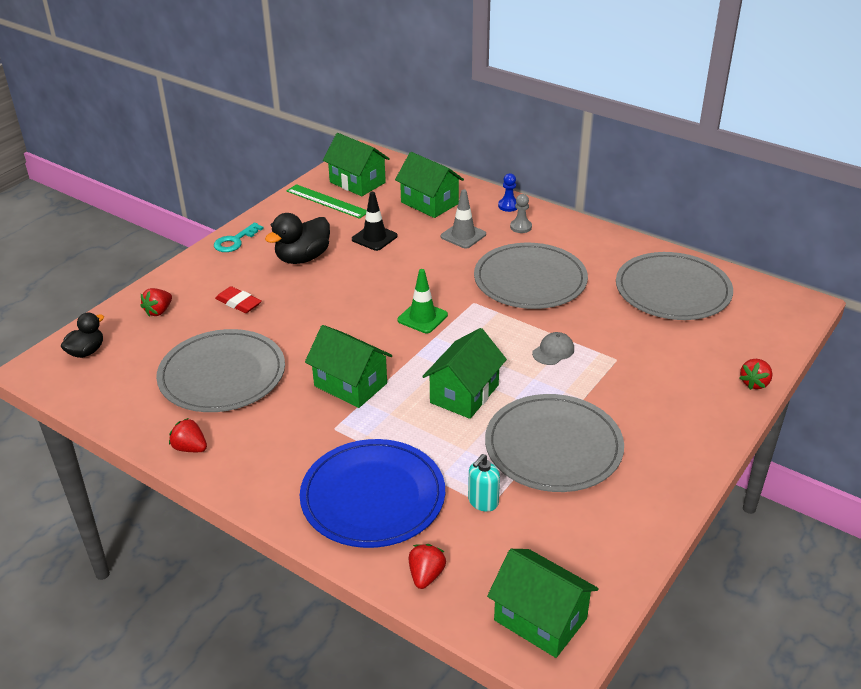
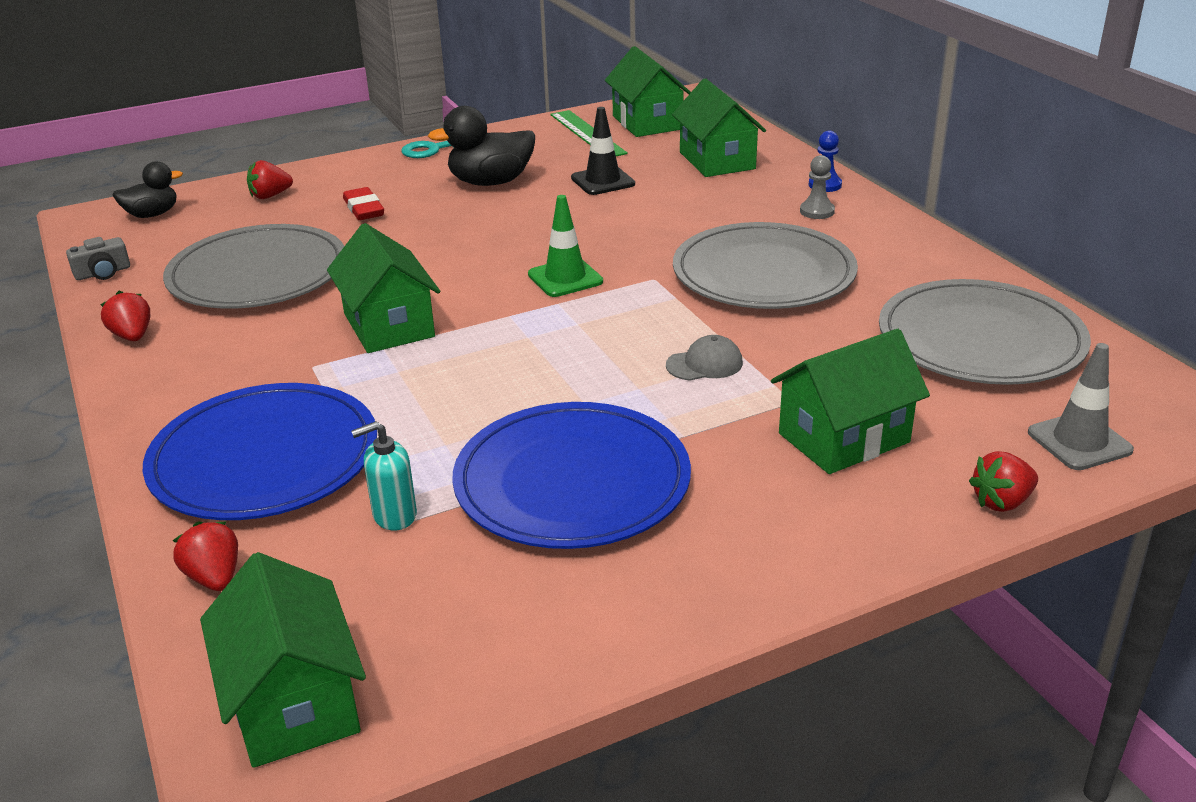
camera: 30 degrees right, 5 degrees down
(107, 409) = (103, 273): none -> grey camera
(426, 575) = (214, 578): red strawberry -> red strawberry turned 75 degrees counterclockwise
(463, 235) = (723, 203): grey traffic cone -> grey traffic cone (1079, 441)
(464, 394) = (520, 378): green house -> green house (843, 438)
(553, 447) = (572, 481): grey plate -> blue plate

